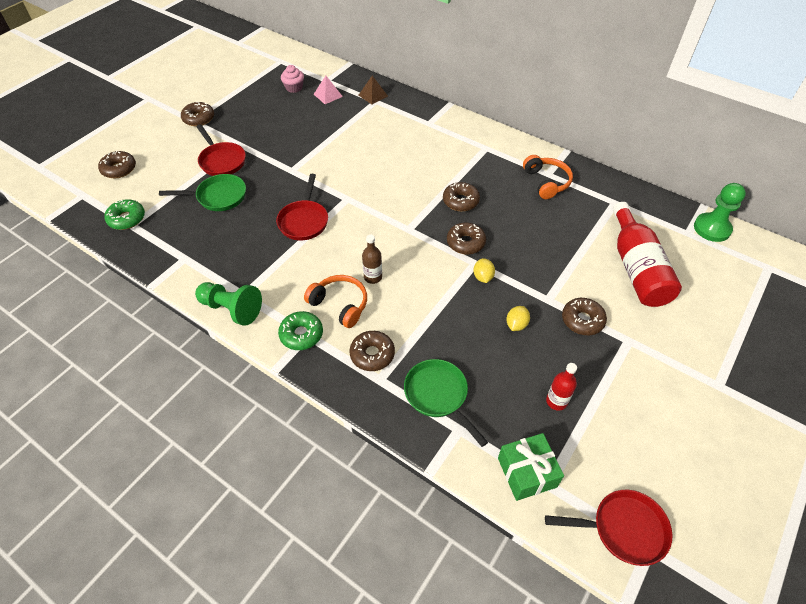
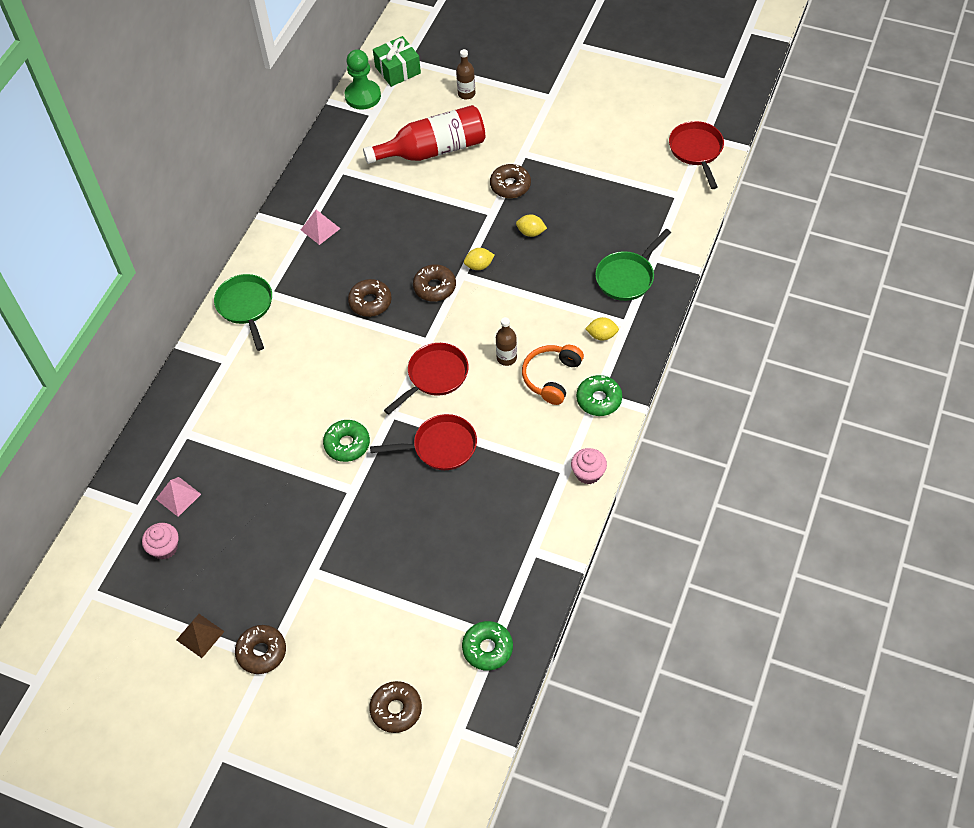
camera: 100 degrees left, 5 degrees up
(218, 197) = (422, 556): green pan -> green pan (246, 307)
(221, 161) = (351, 581): red pan -> red pan (434, 376)
(231, 309) = (588, 473): green pawn -> pink cupcake
(330, 172) = (347, 444): none -> green donut
(372, 354) = (602, 335): brown donut -> yellow lemon
(373, 95) = (171, 439): brown pyramid -> brown pyramid (200, 635)
(527, 472) = (675, 209): green gift -> green gift (397, 70)
(546, 182) = (320, 229): orange headphones -> pink pyramid
(556, 401) = (603, 197): red bottle -> none
(720, 308) = (466, 94): none -> brown bottle

